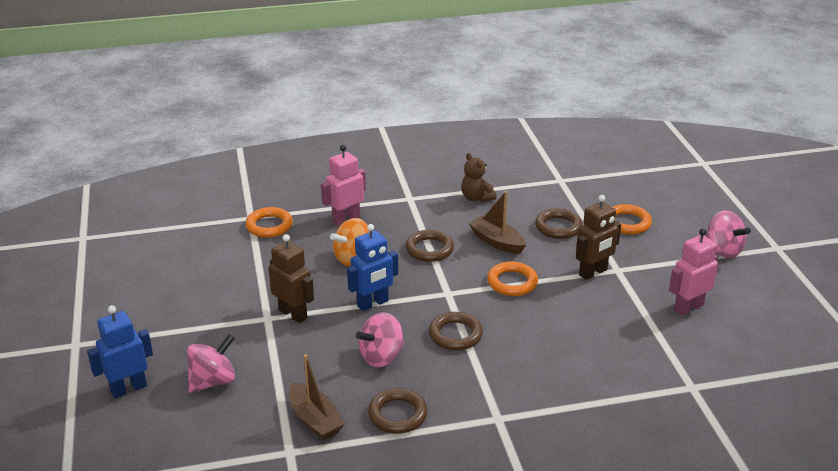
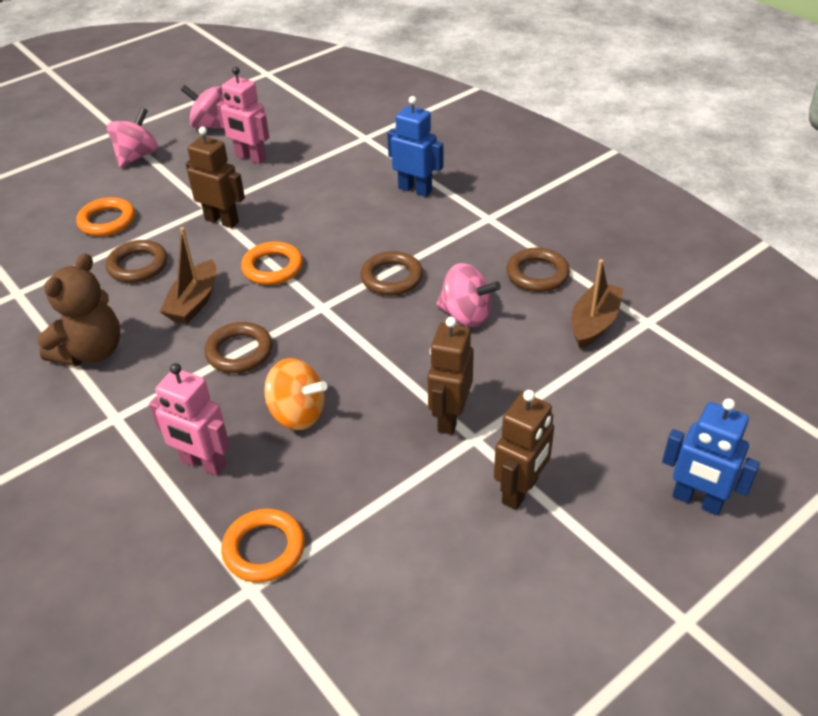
camera: 115 degrees left, 10 degrees up
(212, 321) = (520, 491): none -> brown robot
(213, 381) = (615, 428): pink spinning top -> pink spinning top (211, 126)
(373, 303) = (381, 357): blue robot -> blue robot (415, 189)
(476, 198) = (91, 351): brown teddy bear -> brown teddy bear, size x1.54

